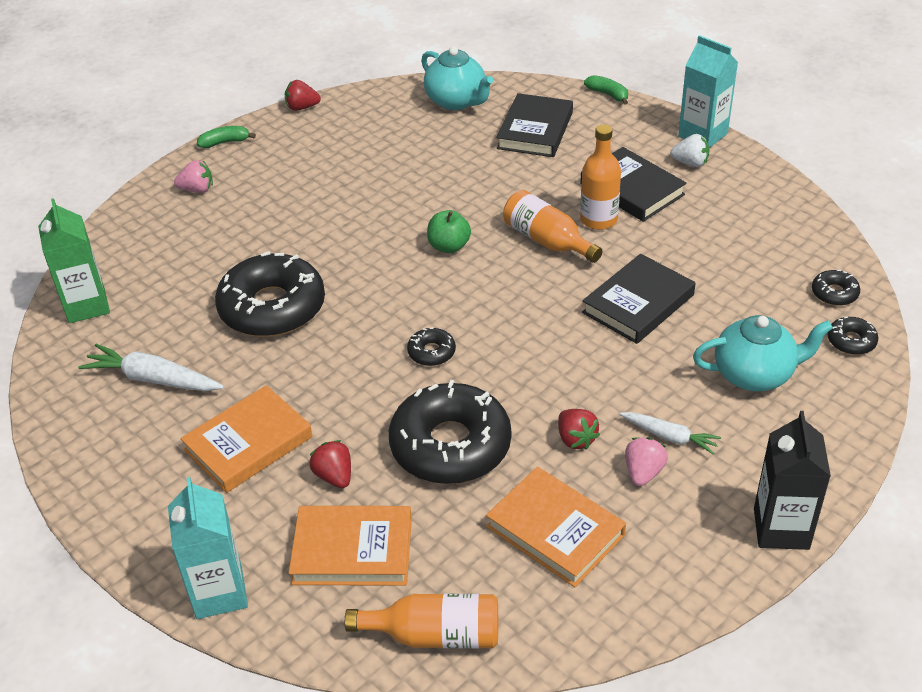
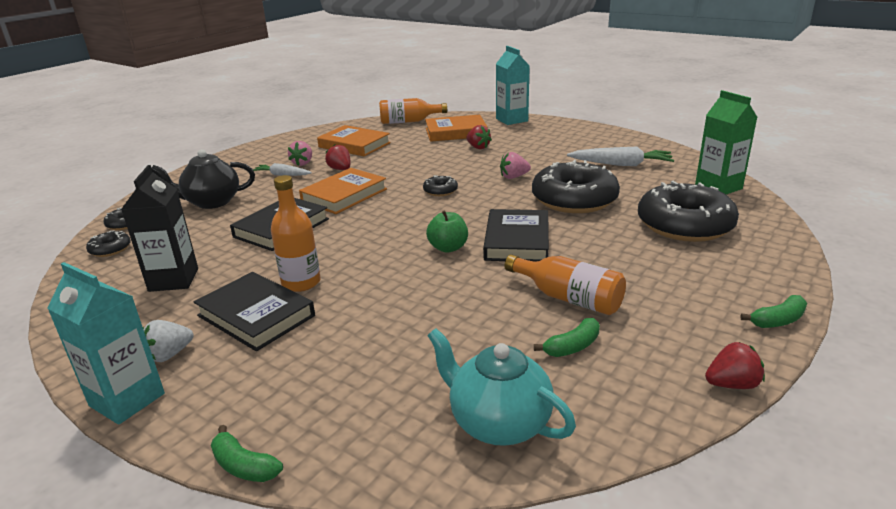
camera: 170 degrees right, 15 degrees down
(197, 189) = (740, 268): pink strawberry -> pink strawberry (513, 177)
(248, 444) = (535, 151): orange book -> orange book (344, 195)
(385, 139) = (572, 346): none -> green banana
(450, 445) = (416, 161): black donut -> black donut (684, 225)
(535, 130) = (369, 381): black book -> black book (516, 241)
(547, 241) = (355, 261): orange bottle -> orange bottle (568, 298)
(690, 163) = (169, 355): white strawberry -> white strawberry turned 45 degrees counterclockwise
(755, 374) = (211, 202): turquoise teapot -> black teapot
(781, 528) = (235, 155): black carton -> black carton (173, 280)

